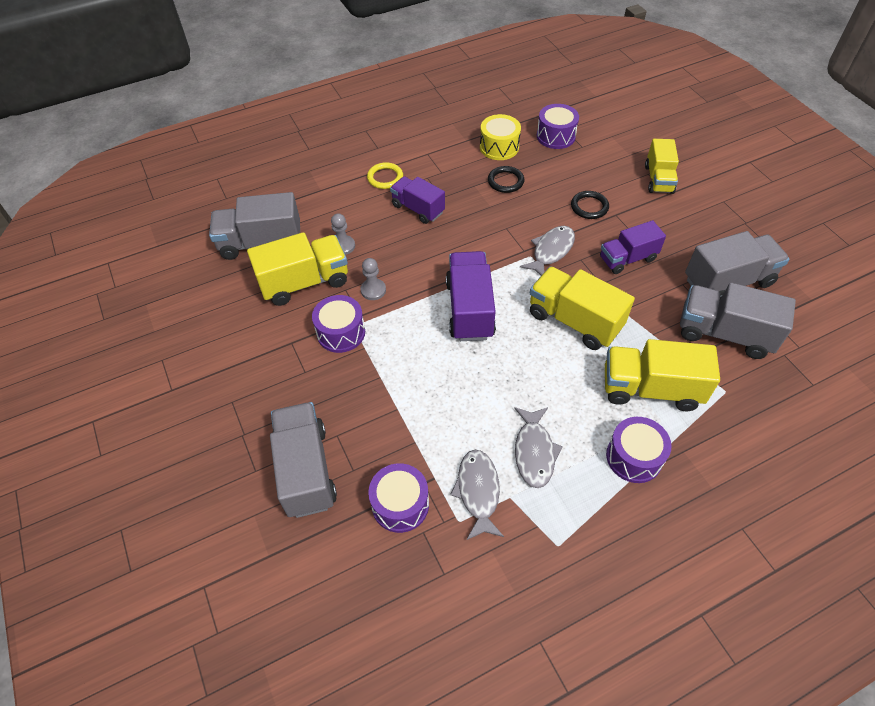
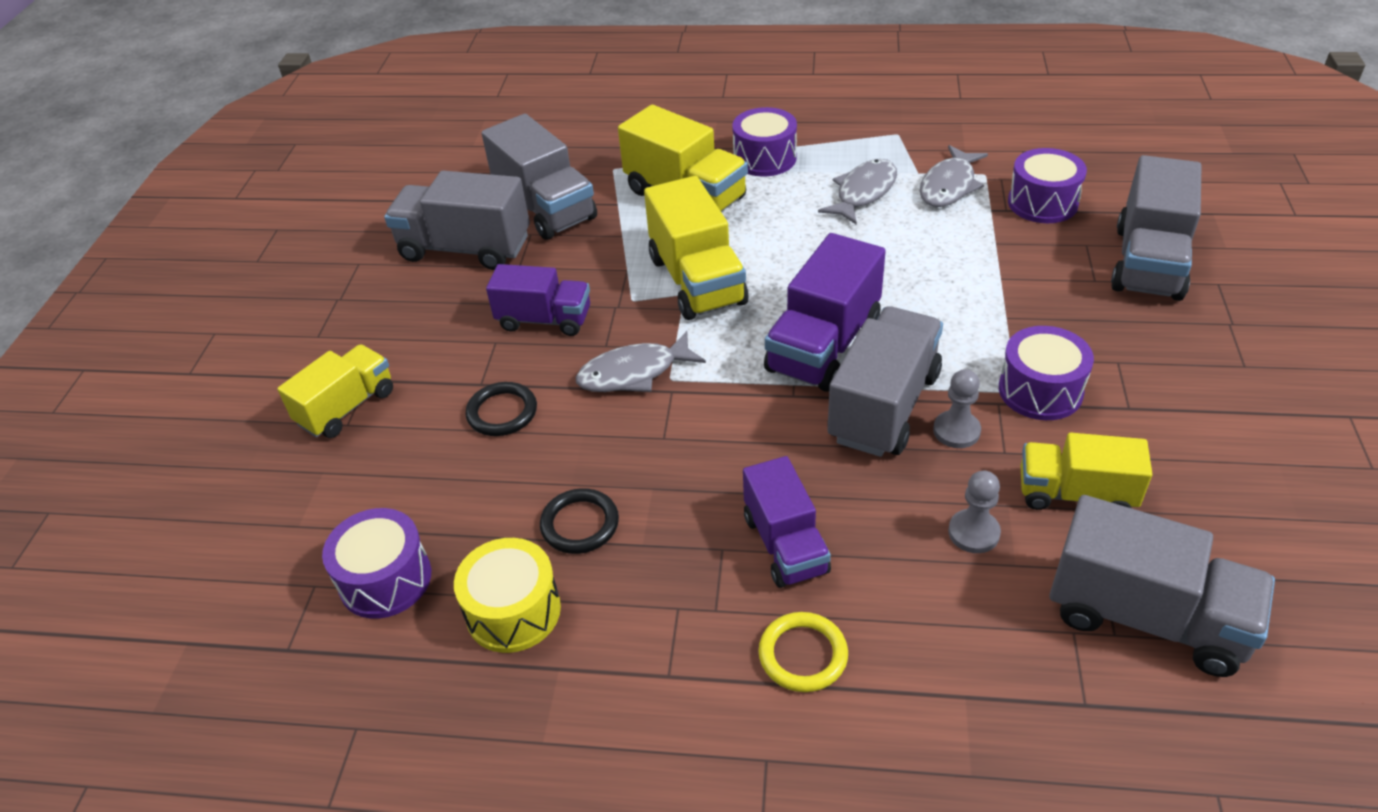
camera: 145 degrees left, 10 degrees down
(304, 282) = (1075, 494): yellow truck -> yellow truck, size x0.67
(416, 287) = (883, 406): none -> grey truck

